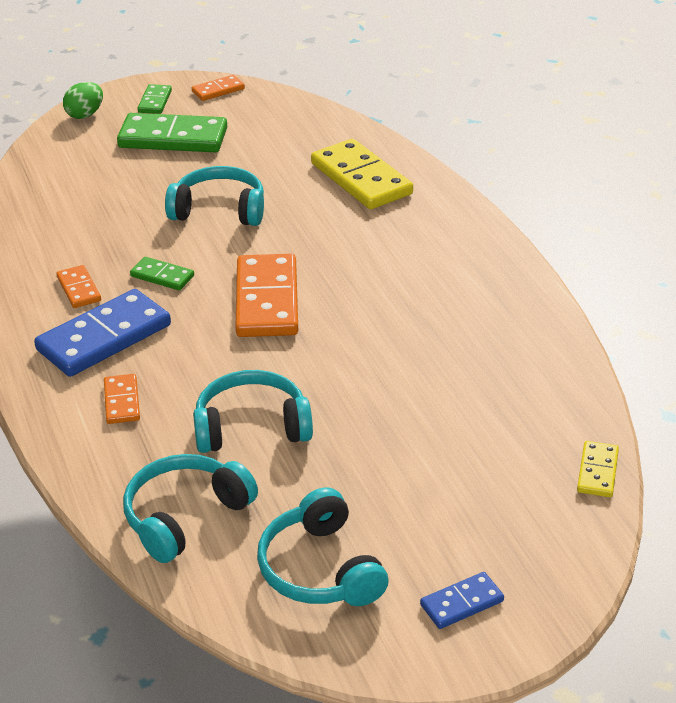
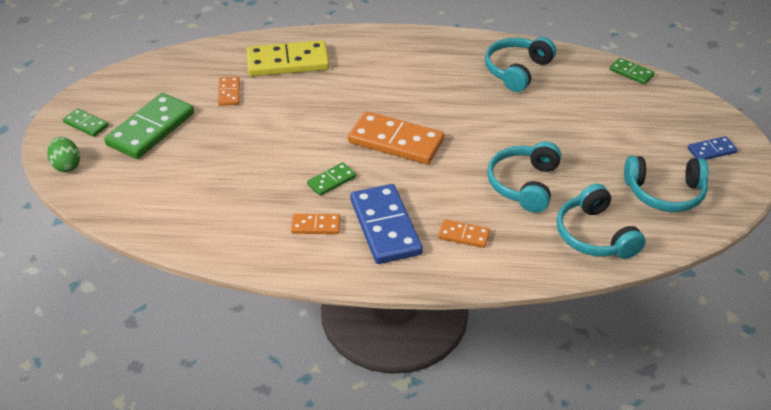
camera: 65 degrees left, 5 degrees up
(218, 90) = (104, 89): orange domino -> orange domino (229, 93)
(219, 210) = (270, 133): turquoise headphones -> turquoise headphones (517, 70)
(462, 603) = (711, 150): blue domino -> blue domino turned 75 degrees clockwise
(597, 472) = (631, 73): yellow domino -> green domino

